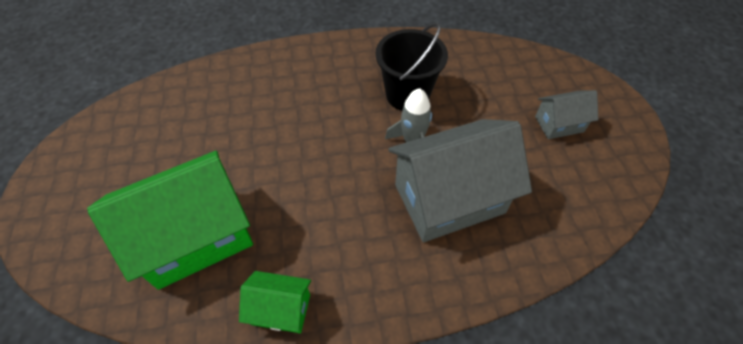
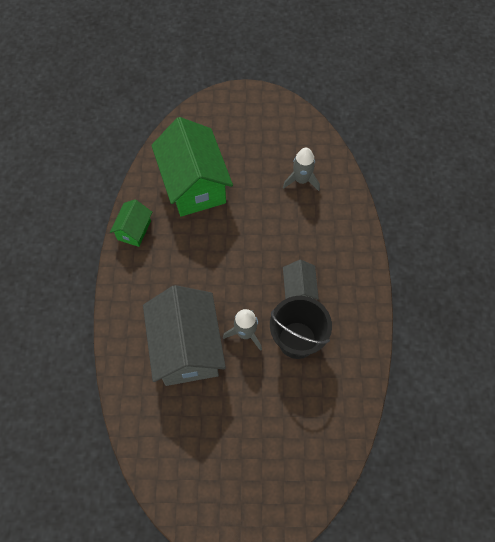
camera: 100 degrees right, 10 degrees up
(194, 113) = (301, 180): none -> grey rocket
(559, 124) = (241, 464): grey house -> grey house (299, 290)

